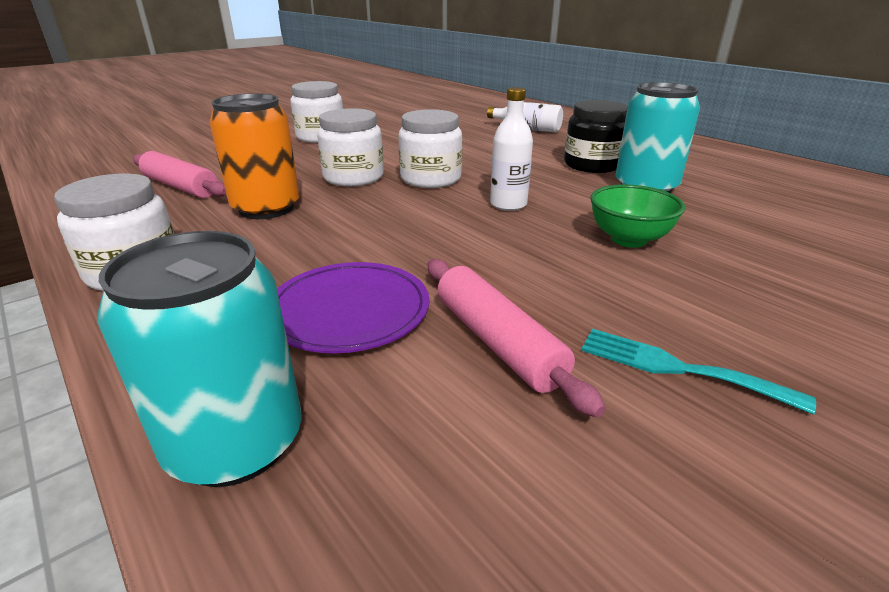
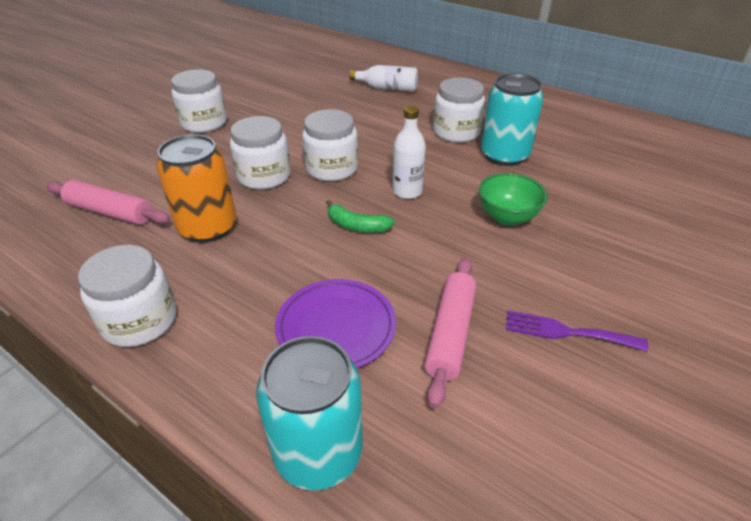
camera: 15 degrees left, 10 degrees up
(431, 225) = (356, 226): none -> green banana
(498, 342) = (450, 334): pink rolling pin -> pink rolling pin turned 60 degrees clockwise
(592, 165) = (456, 132): black jar -> white jar
(677, 368) = (566, 332): turquoise fork -> purple fork

